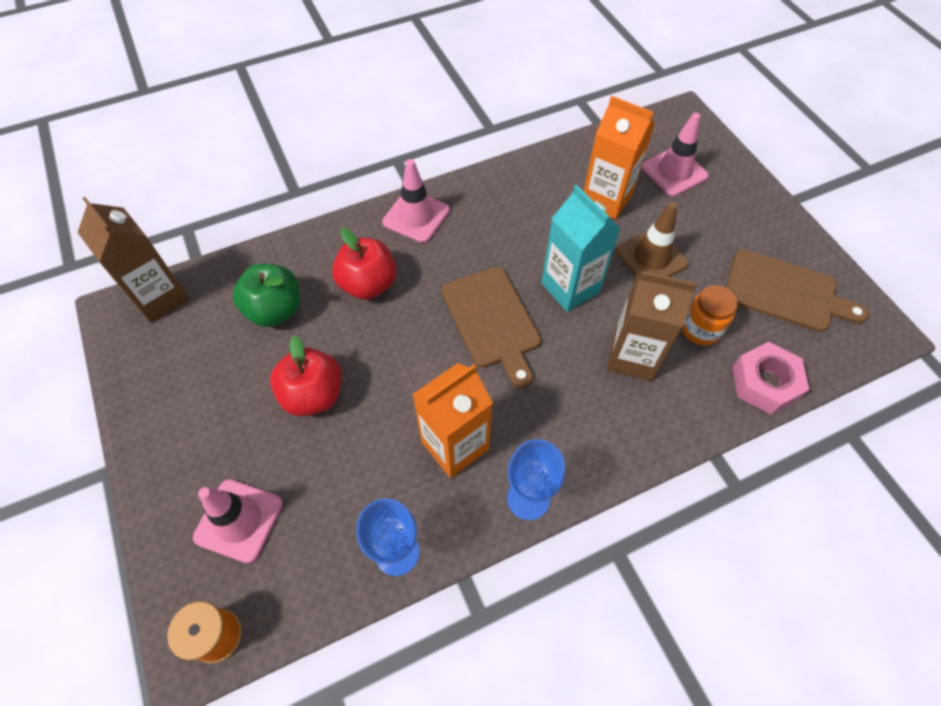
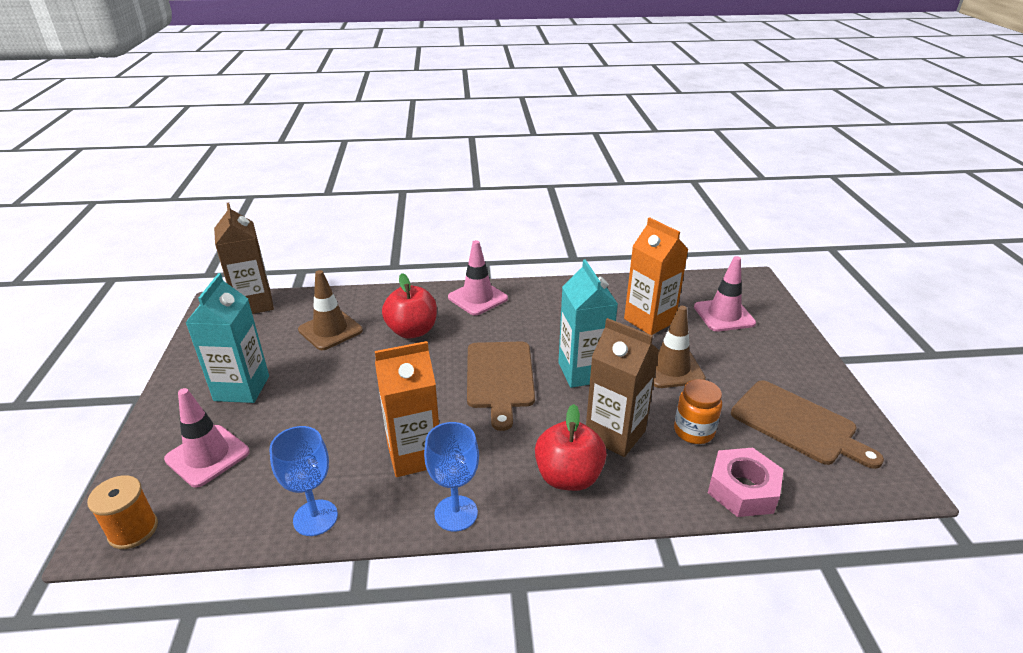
camera: 20 degrees right, 25 degrees down
(221, 421) = (242, 388): none -> turquoise carton
(275, 310) = (330, 330): green apple -> brown traffic cone
(313, 395) = (322, 390): red apple -> red apple (568, 477)

